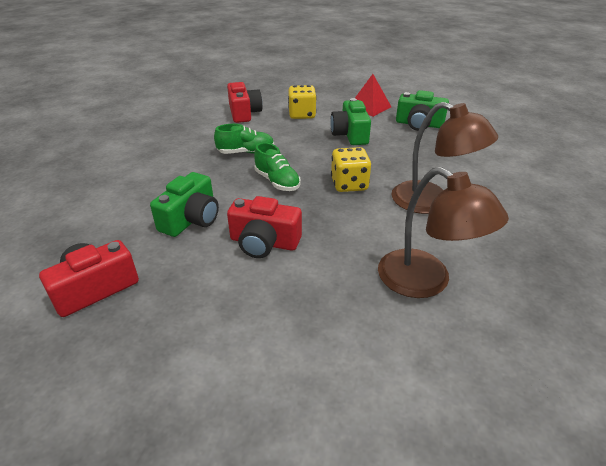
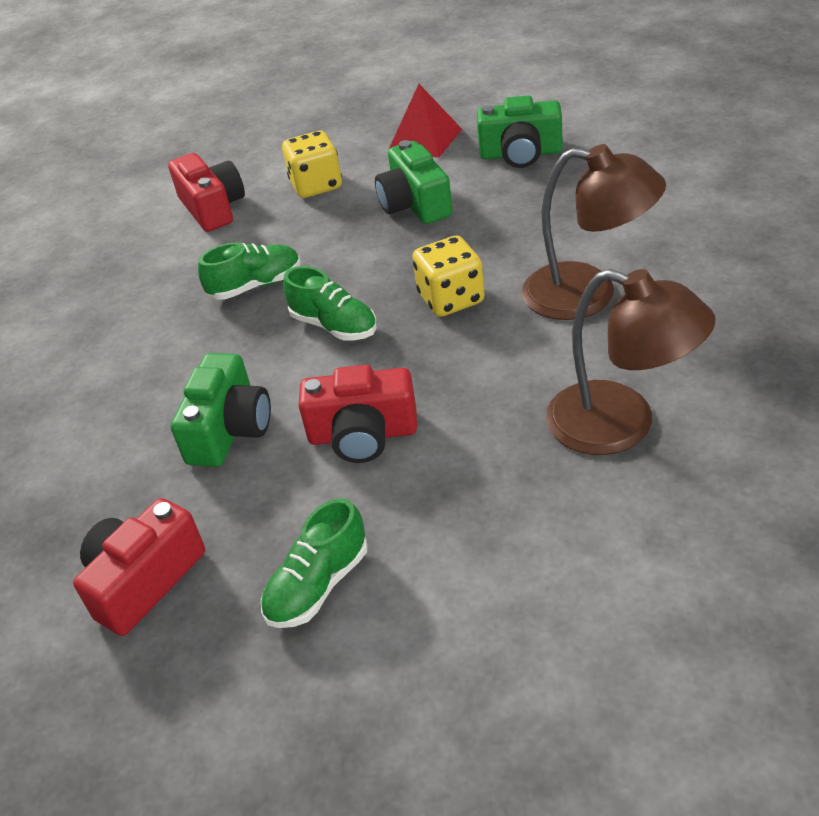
camera: 10 degrees left, 5 degrees up
(191, 323) = (318, 585): none -> green shoe

